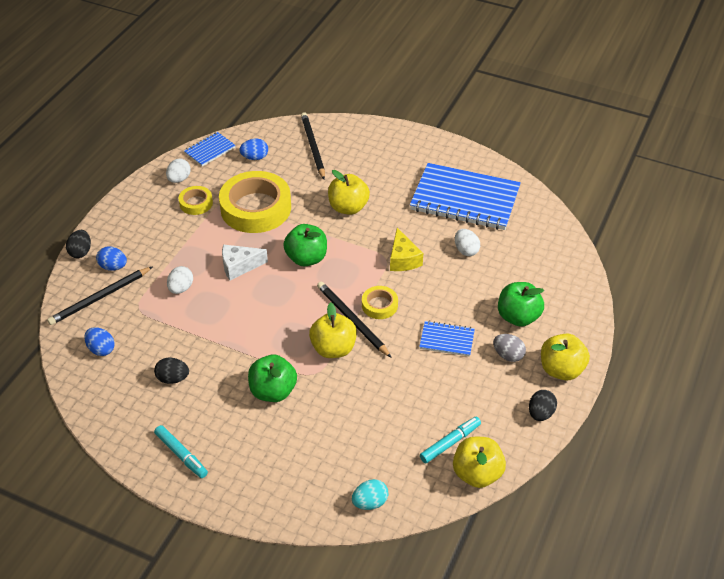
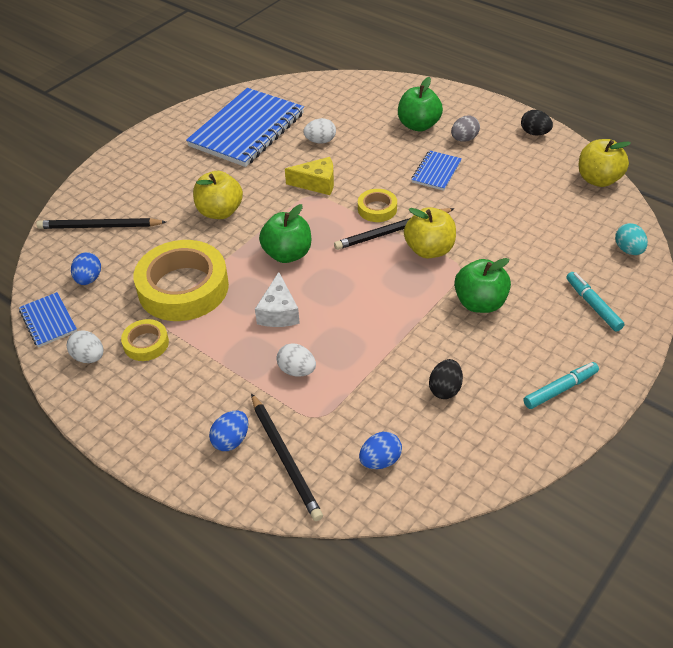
camera: 75 degrees left, 0 degrees up
(81, 252) = (185, 478): black egg -> none
(449, 443) = (562, 190): turquoise marker -> turquoise marker (593, 305)
(561, 370) = (487, 113): yellow apple -> none

